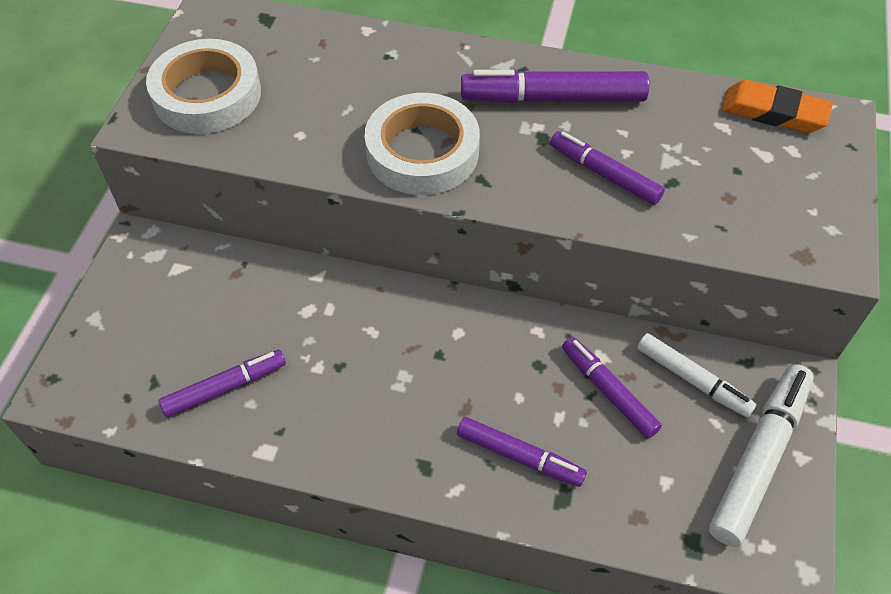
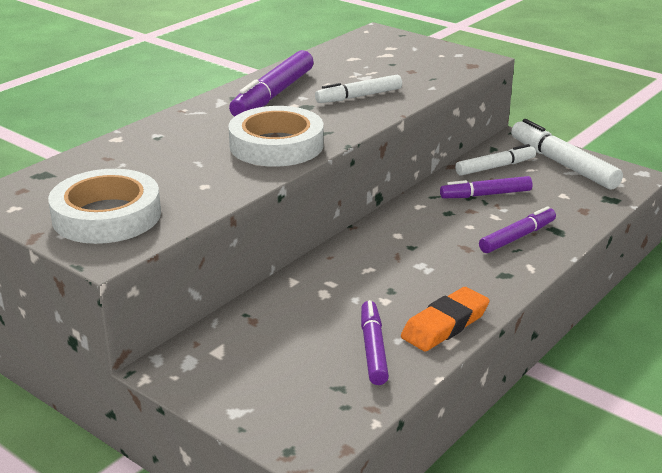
camera: 65 degrees left, 25 degrees down
(604, 174) = (359, 96): purple marker -> white marker
(773, 112) = (356, 44): orange eraser -> orange eraser (445, 325)

